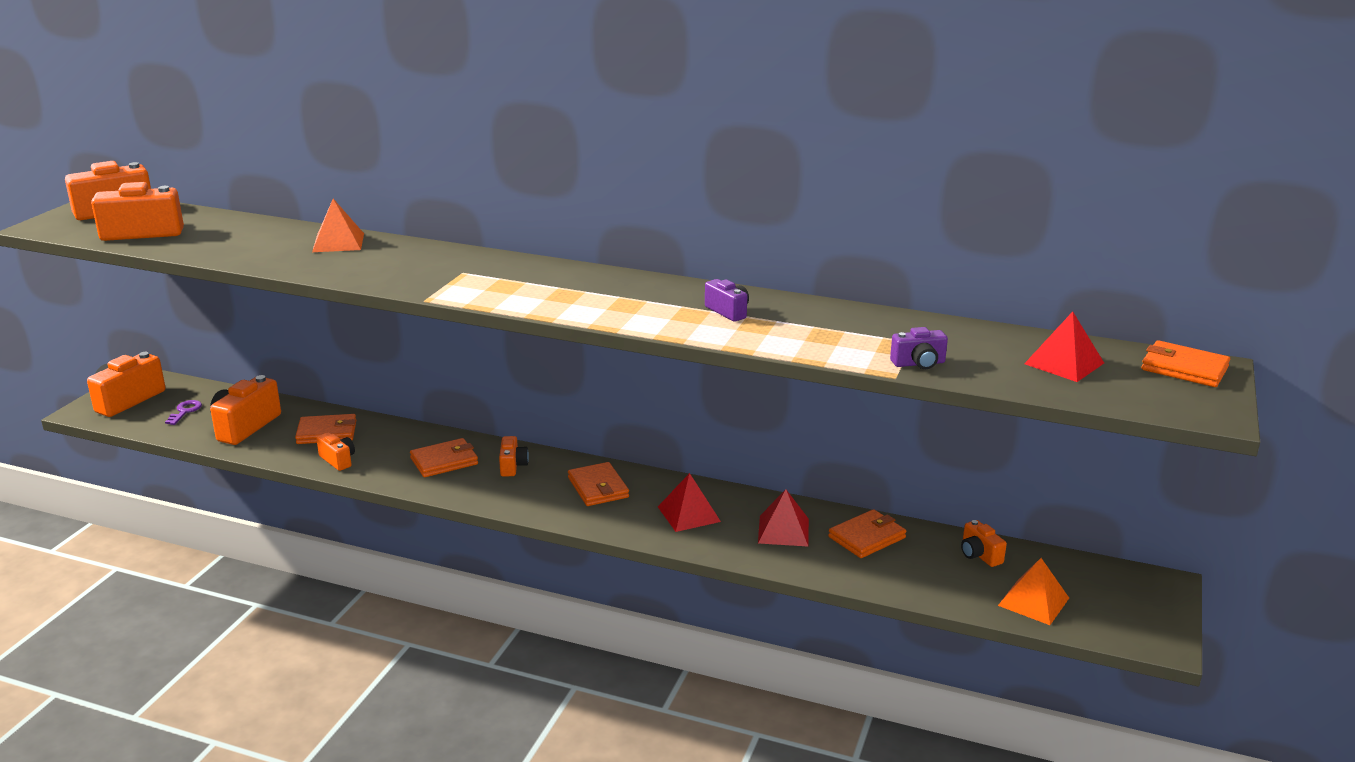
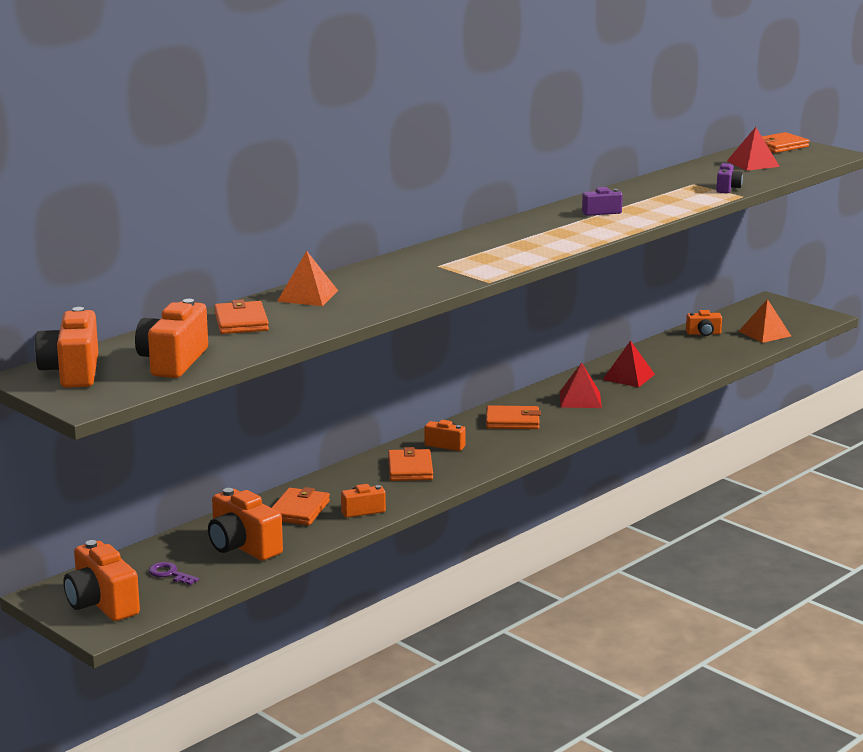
camera: 65 degrees left, 5 degrees down
(867, 537) = (657, 356): orange wallet -> orange wallet (241, 322)

